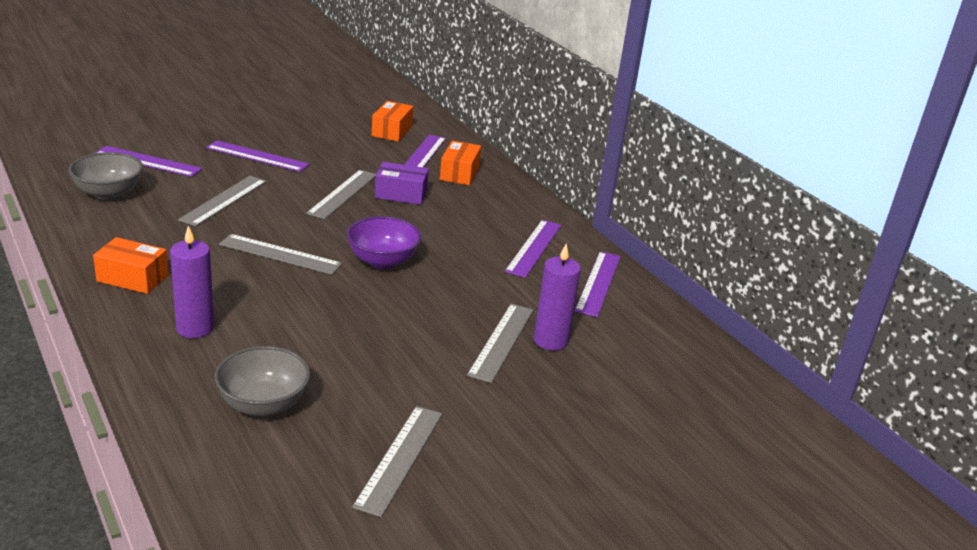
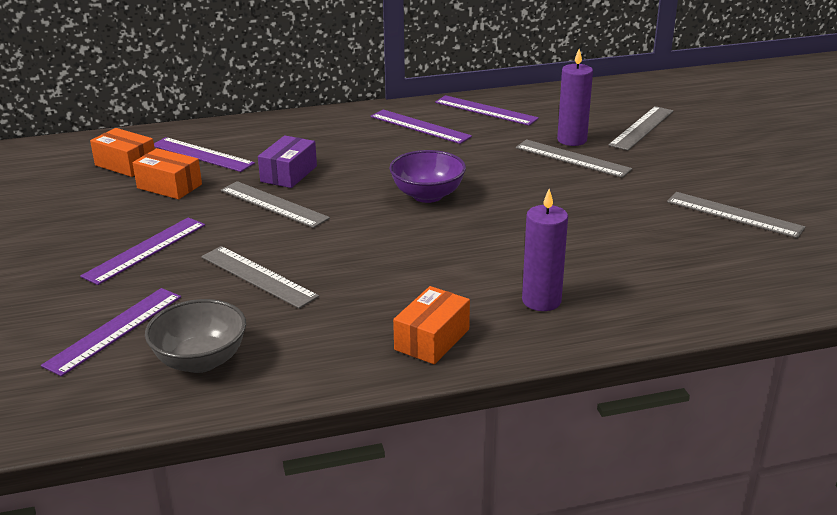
camera: 70 degrees left, 0 degrees up
(263, 404) = (669, 269): grey bowl -> none
(280, 254) = (400, 247): grey ruler -> grey ruler (641, 128)
(459, 173) = (254, 140): orange box -> orange box (169, 186)

